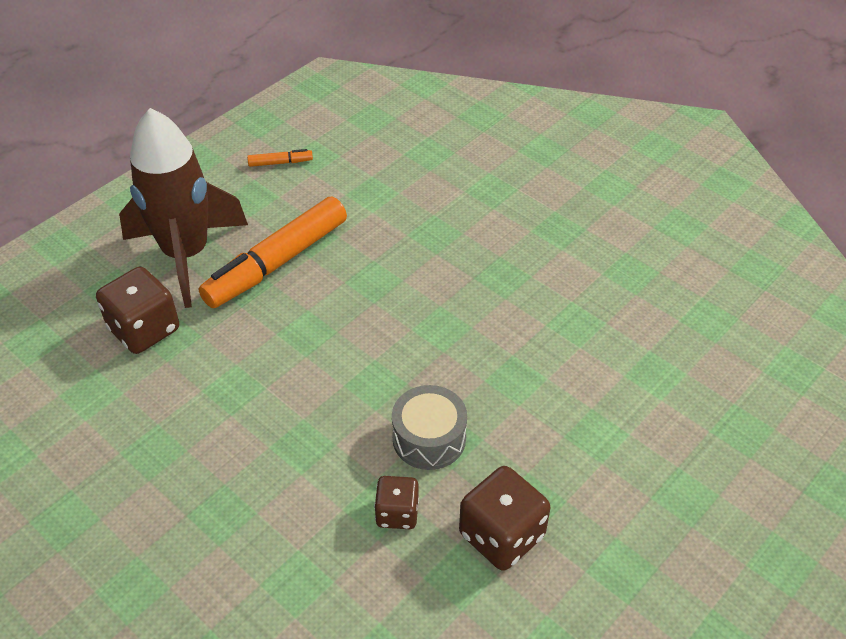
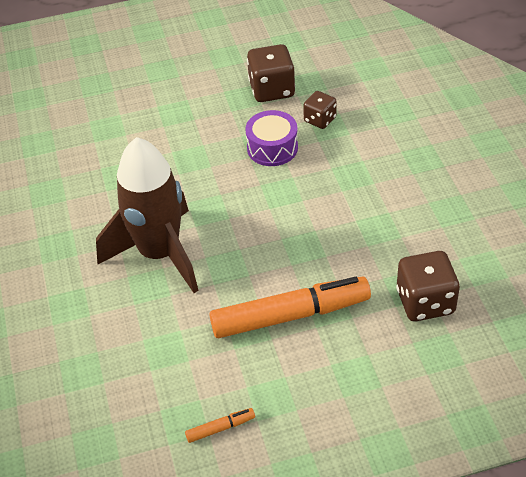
camera: 145 degrees left, 0 degrees up
(186, 255) = (361, 359): brown rocket -> brown rocket (159, 254)
(280, 162) = (220, 428): orange marker -> orange marker turned 135 degrees clockwise
(429, 438) = (272, 148): grey drum -> purple drum

